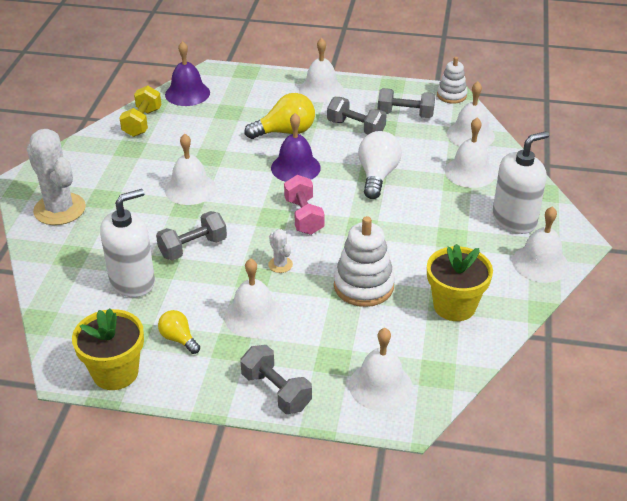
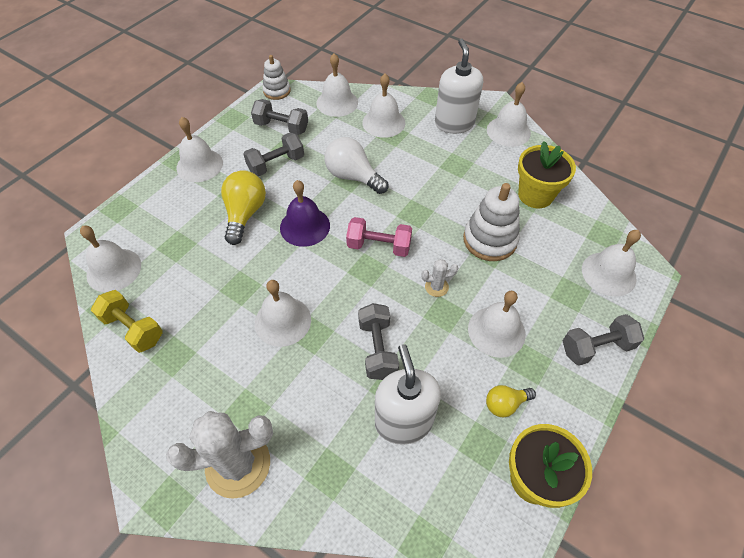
camera: 65 degrees left, 15 degrees up
(187, 93) = (114, 270): purple bell -> white bell
(405, 114) = (281, 127): grey dumbbell -> grey dumbbell turned 75 degrees clockwise

